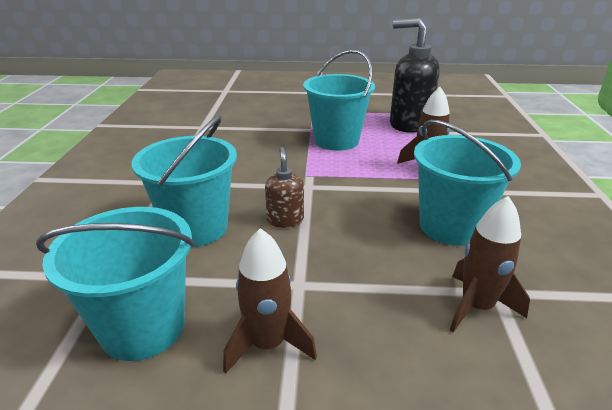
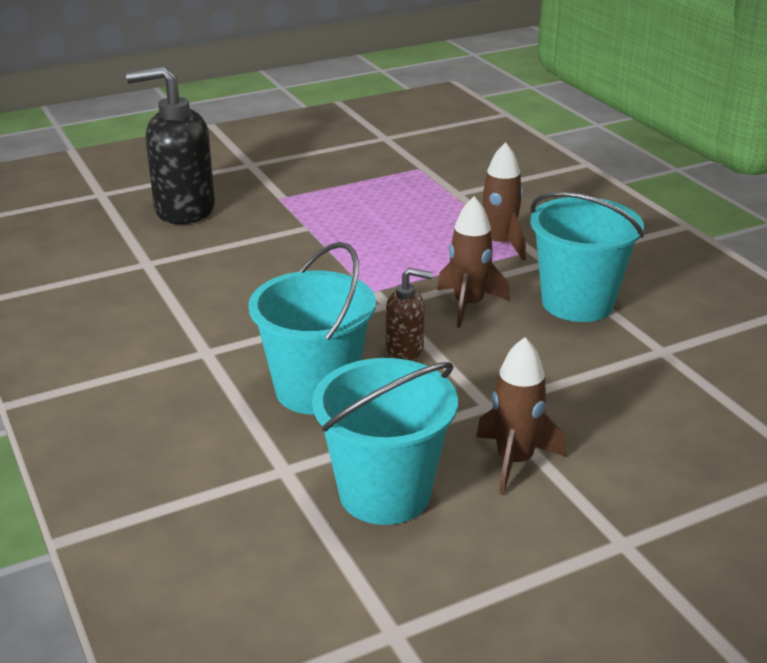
camera: 30 degrees left, 0 degrees up
(285, 220) = (405, 349): brown soap dispenser -> brown soap dispenser turned 135 degrees clockwise
(336, 140) = (358, 235): turquoise bucket -> none
(409, 124) = (425, 187): black soap dispenser -> black soap dispenser (184, 210)
(476, 307) = (656, 368): brown rocket -> brown rocket (468, 305)

